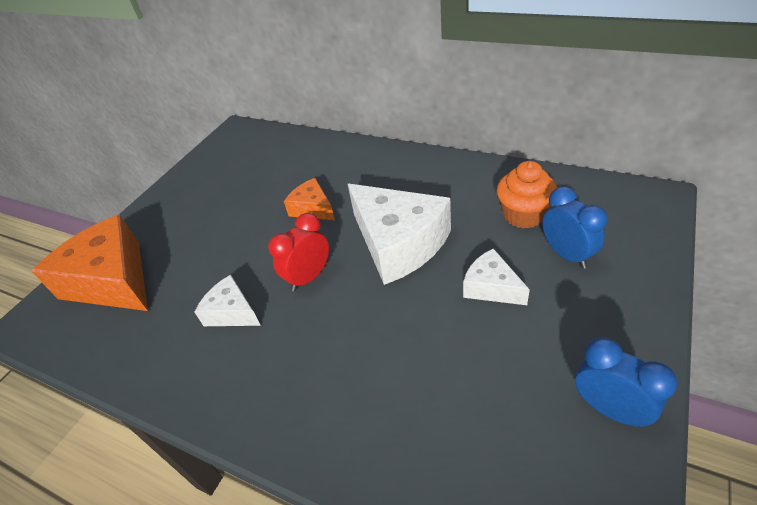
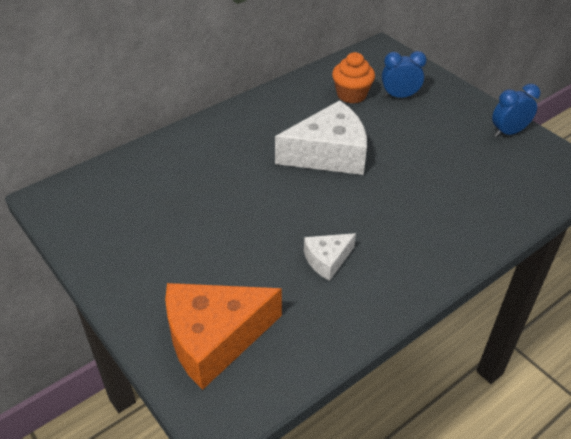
camera: 70 degrees left, 0 degrees up
(309, 277) = (324, 208): red clock -> none
(312, 208) = (243, 183): orange cheese -> none
(491, 287) = (402, 133): white cheese -> none

